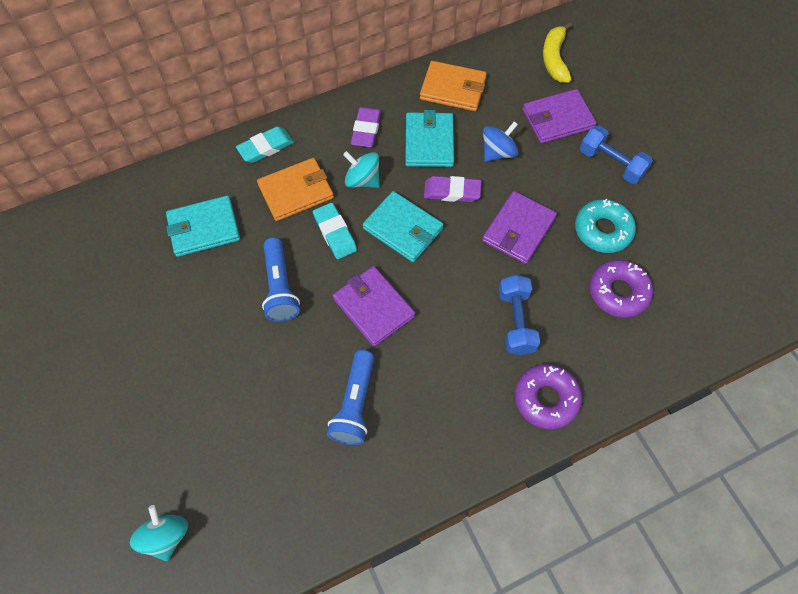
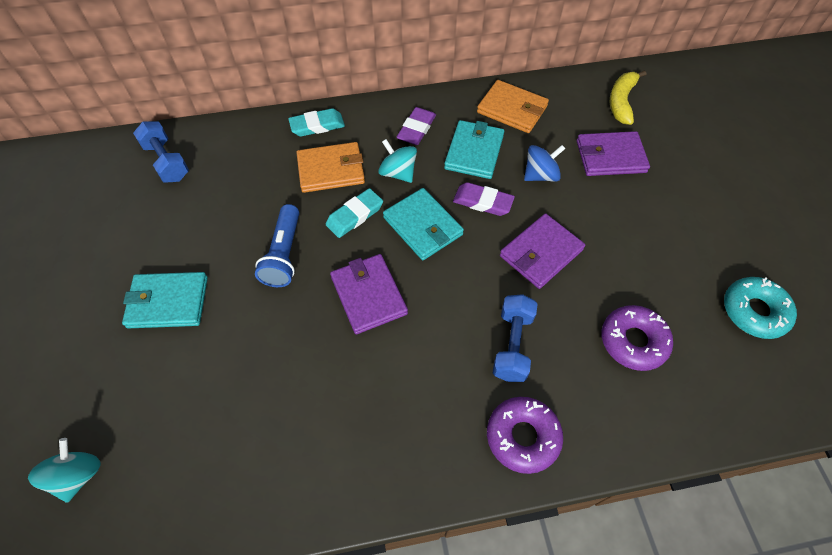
camera: 15 degrees right, 5 degrees down
(203, 228) = (233, 184): turquoise wallet -> turquoise wallet (168, 302)
(335, 233) = (355, 215): turquoise eraser -> turquoise eraser turned 60 degrees clockwise
(355, 404) = (317, 389): blue flashlight -> none
(602, 230) = (631, 274): turquoise donut -> turquoise donut (754, 311)
(611, 163) = (656, 210): blue dumbbell -> blue dumbbell (167, 162)

